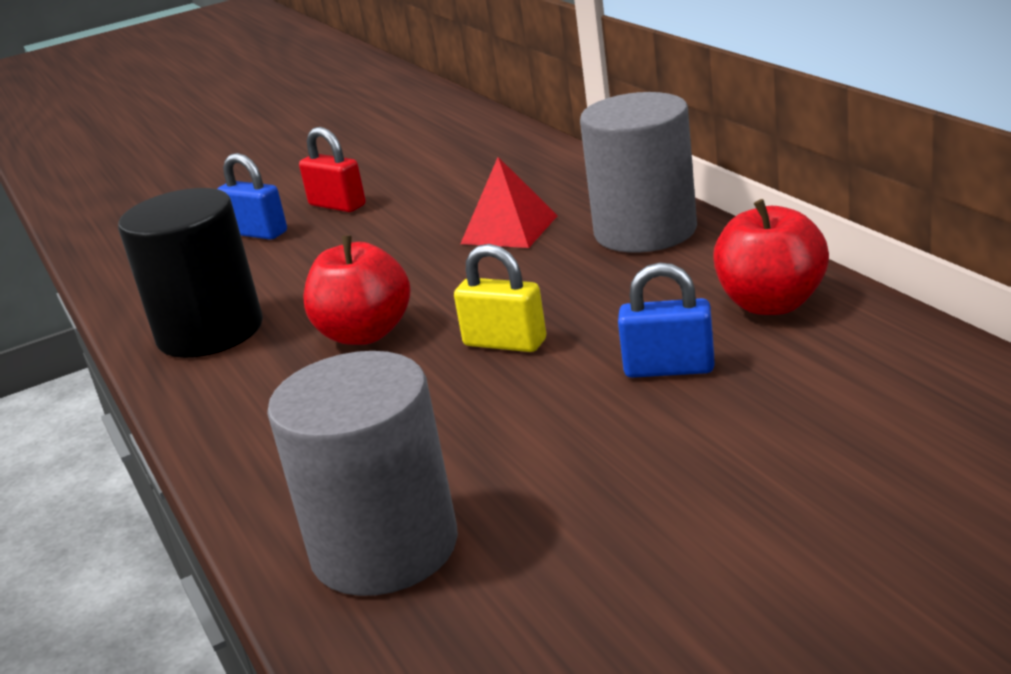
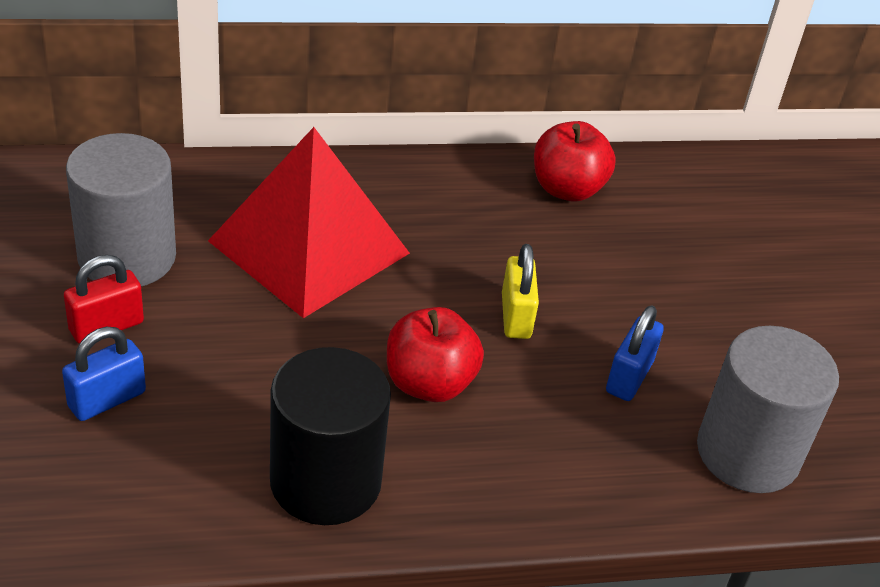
camera: 80 degrees left, 15 degrees up
(505, 343) = (516, 316): yellow padlock -> yellow padlock turned 45 degrees counterclockwise
(509, 229) = (309, 247): red pyramid -> red pyramid, size x2.01
(645, 231) = (396, 188): grey cylinder -> grey cylinder (127, 257)
(669, 368) = (616, 261): blue padlock -> blue padlock (629, 377)

